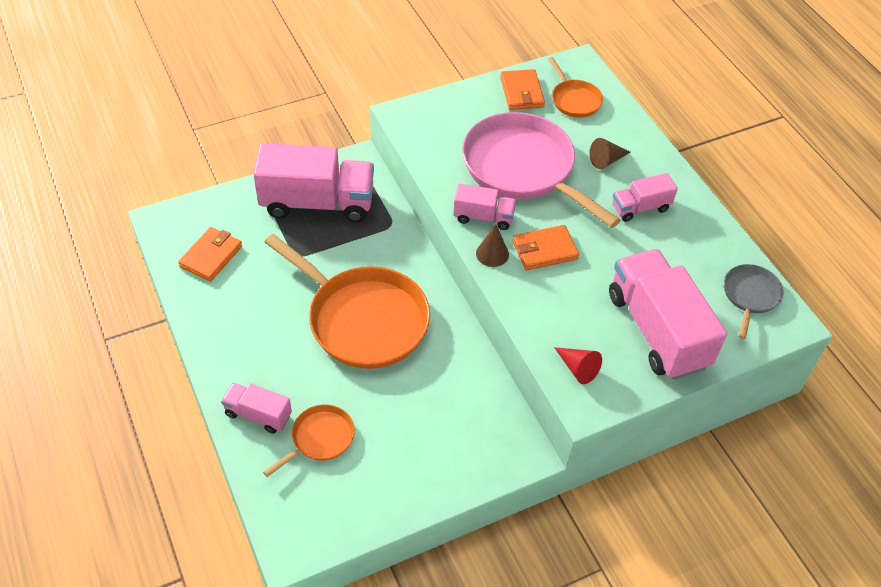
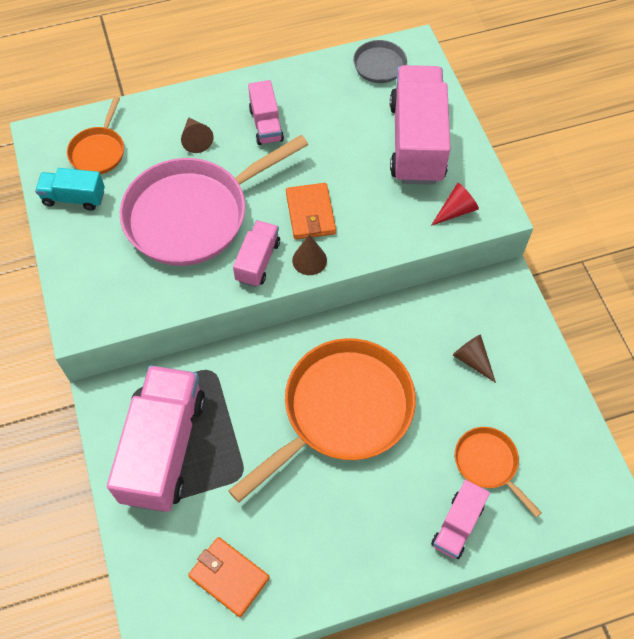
camera: 80 degrees left, 10 degrees up
(430, 423) = (472, 360): none -> brown cone
(521, 92) = (74, 198): orange wallet -> turquoise truck
(574, 100) = (99, 151): orange pan -> orange pan turned 120 degrees clockwise
(657, 330) = (416, 142): pink truck -> pink truck turned 105 degrees clockwise

